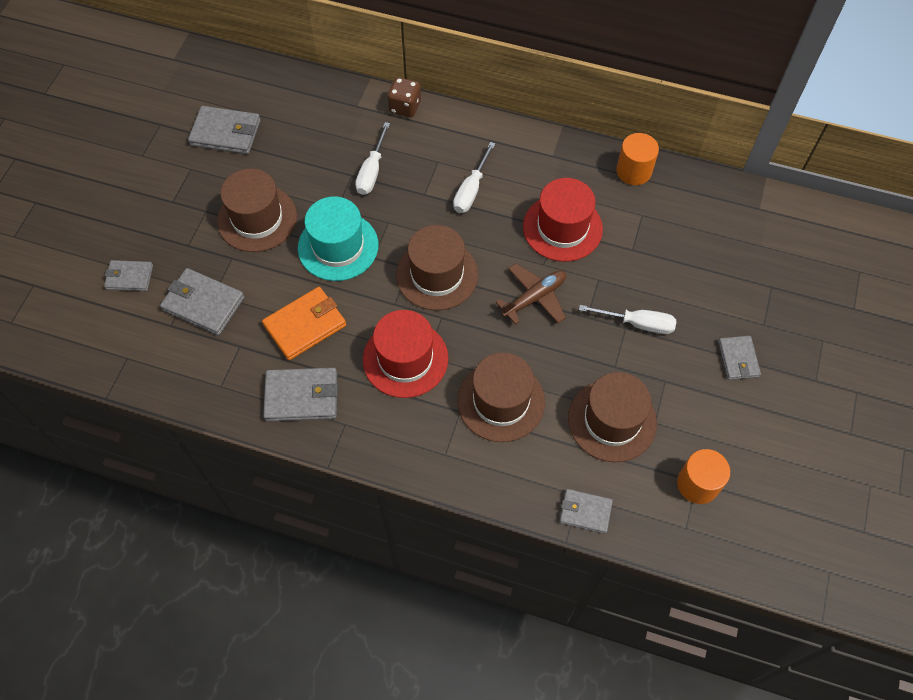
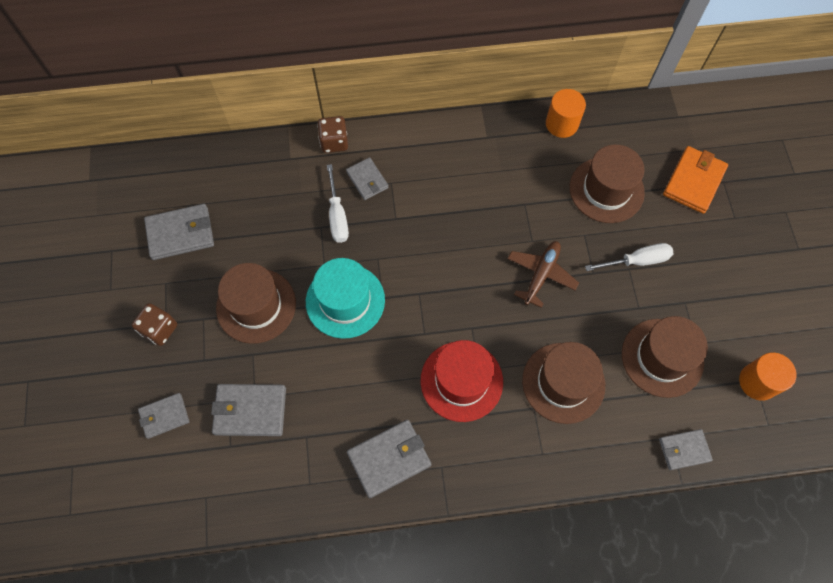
camera: 25 degrees left, 5 degrees up
(164, 205) = (159, 329): none -> brown dice
(305, 325) = (356, 389): orange wallet -> orange wallet (694, 181)
(437, 275) = (447, 290): brown hat -> brown hat (606, 190)
(471, 190) = (434, 197): white screwdriver -> none
(562, 228) = (530, 200): red hat -> none
(738, 359) = (731, 257): grey wallet -> grey wallet (367, 180)

